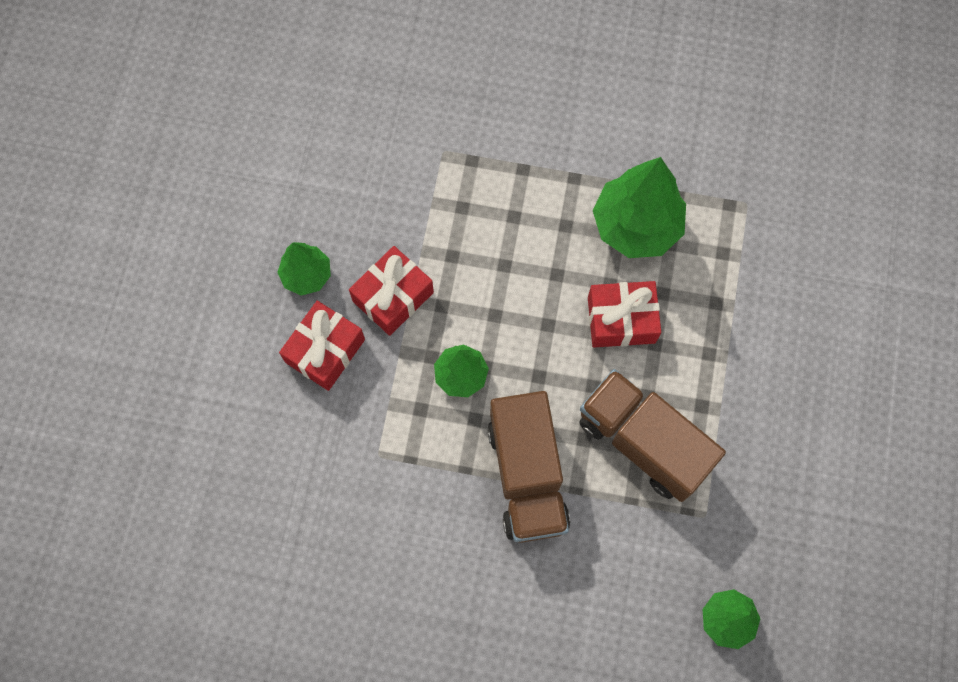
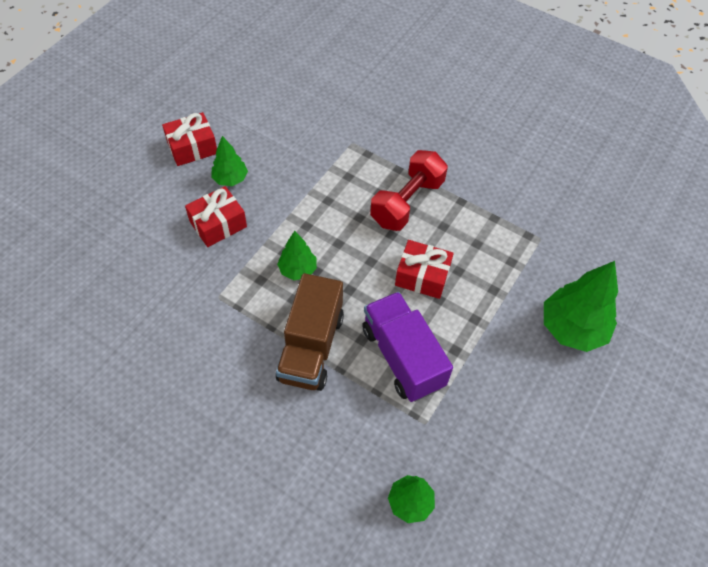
camera: 20 degrees right, 15 degrees down
(393, 296) = (278, 209): red gift -> red gift (192, 147)
(557, 217) = (407, 202): none -> red dumbbell
(636, 226) = (458, 225): green tree -> green tree (572, 328)
(643, 442) = (402, 357): brown truck -> purple truck

